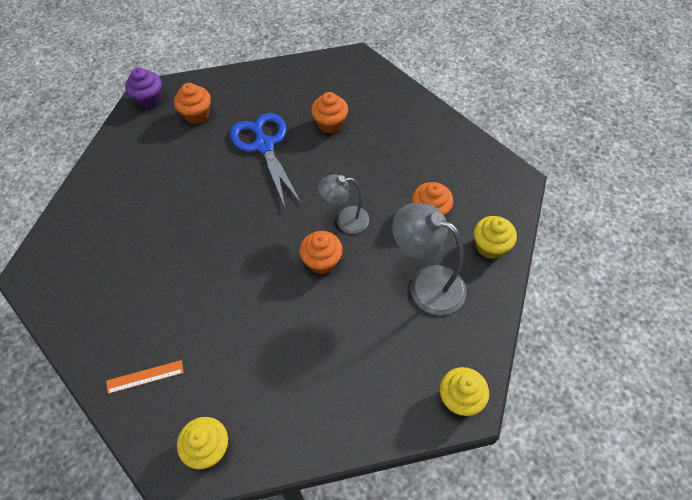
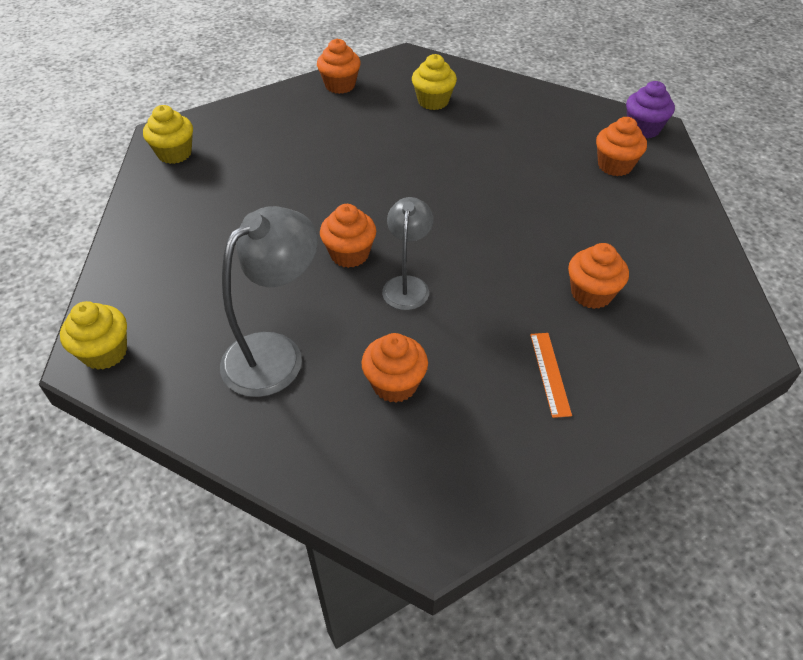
camera: 100 degrees right, 10 degrees down
(81, 323) = (340, 85): none -> orange cupcake
(145, 377) = (266, 120): orange ruler -> orange ruler (549, 373)
(264, 146) = (553, 221): blue scissors -> none
(490, 246) = (308, 450): yellow cupcake -> yellow cupcake (433, 101)

